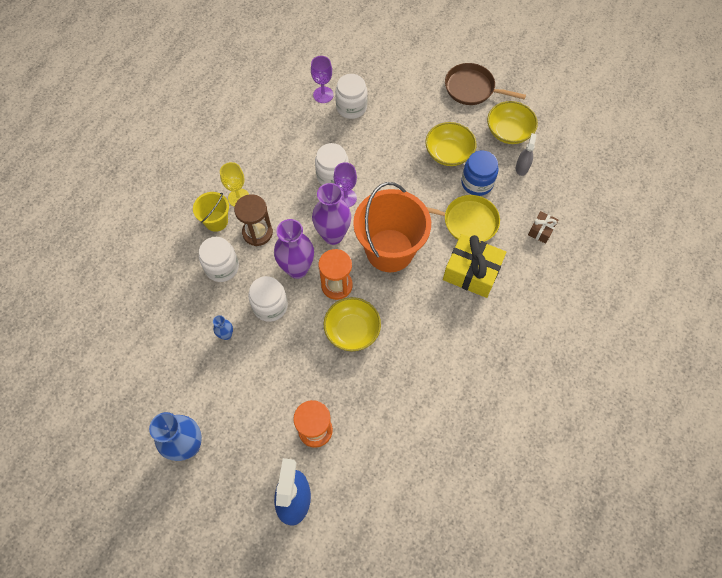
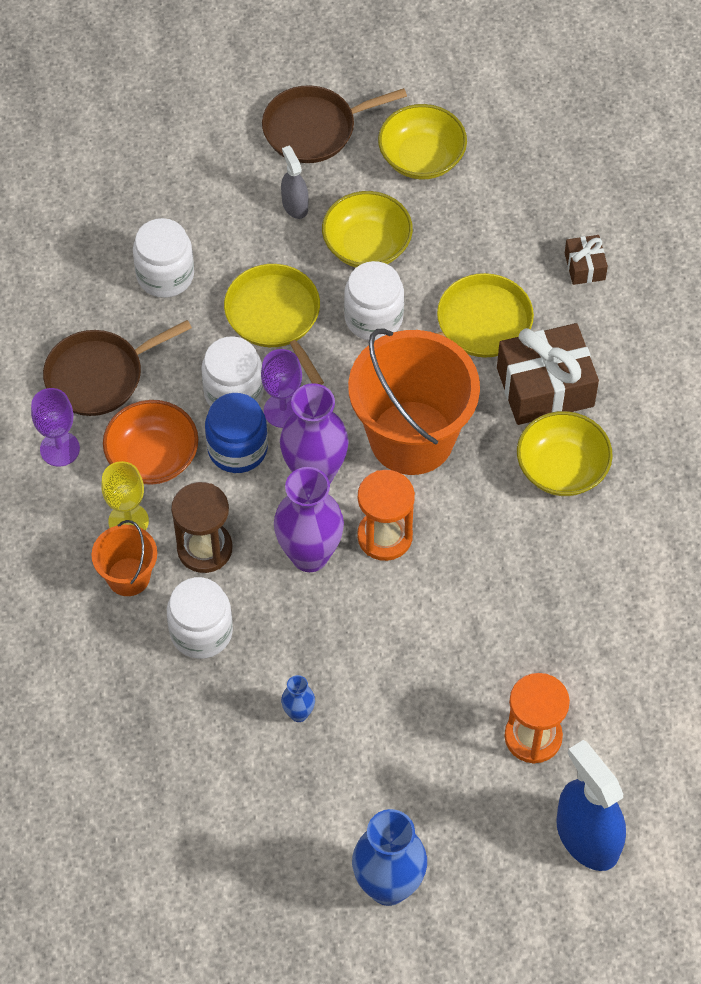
camera: 40 degrees left, 5 degrees down
(216, 221) = (128, 577): yellow bucket -> orange bucket
(270, 306) = (320, 631): white jar -> white jar (373, 318)
(274, 178) = (153, 457): none -> orange bowl
(285, 130) = (99, 375): none -> brown pan
(323, 95) = (105, 285): purple goblet -> purple goblet (60, 449)
(352, 330) = (461, 578): yellow bowl -> yellow bowl (562, 468)
(380, 156) = (275, 316): none -> yellow pan
(471, 272) = (545, 387): yellow gift -> brown gift
(477, 183) = (443, 261): blue jar -> blue jar (237, 448)
(522, 167) = (484, 197): grey spray bottle -> grey spray bottle (295, 205)

